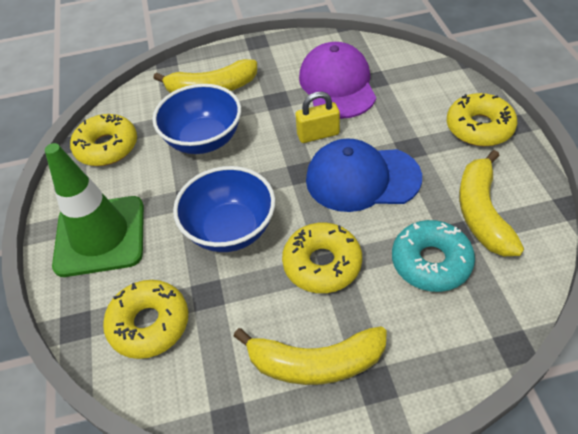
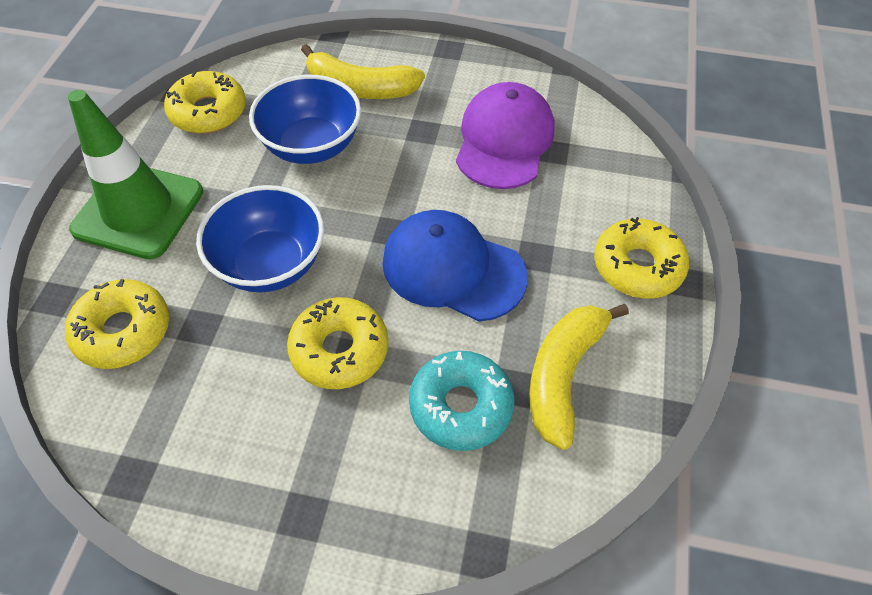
camera: 20 degrees right, 5 degrees up
(315, 363) = (256, 458): yellow banana -> none
(318, 134) = (440, 193): yellow padlock -> none

